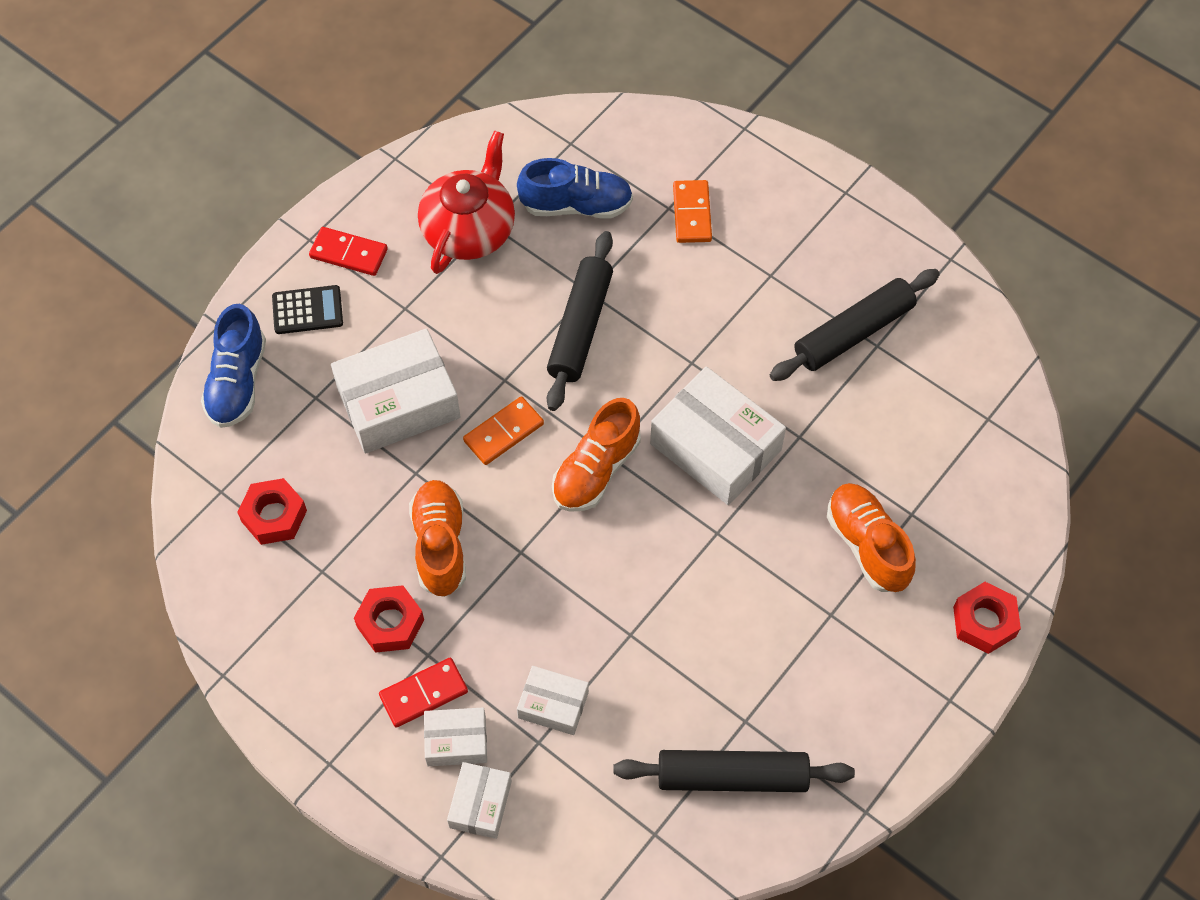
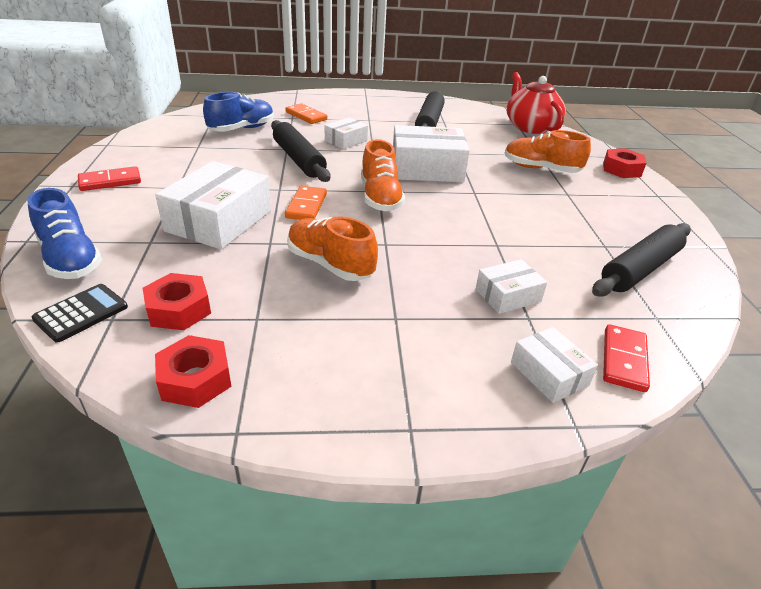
camera: 45 degrees left, 25 degrees down
(307, 310) = (101, 210): black calculator -> black calculator (81, 313)
(390, 623) = (346, 317): red nut -> red nut (195, 379)
(424, 694) = (422, 339): red domino -> red domino (624, 360)
(456, 741) = (481, 350): white box -> white box (346, 140)
(469, 230) = (187, 151): red teapot -> red teapot (530, 127)

